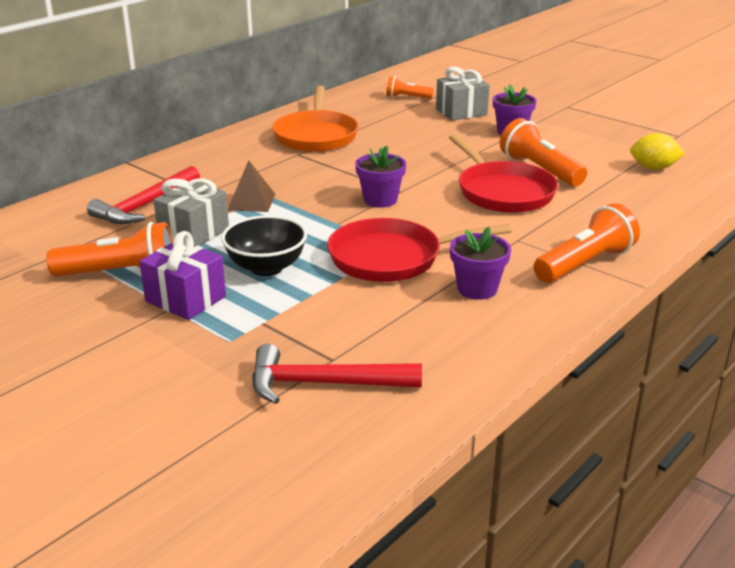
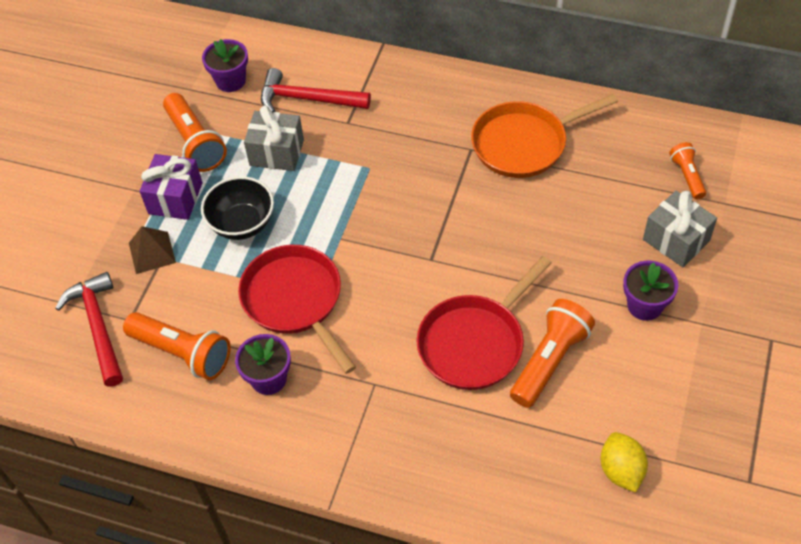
camera: 70 degrees right, 25 degrees up
(251, 202) = (351, 162): brown pyramid -> brown pyramid (152, 252)
(380, 200) = (403, 251): purple flower pot -> purple flower pot (230, 81)
(585, 264) = (350, 450): orange flashlight -> orange flashlight (182, 353)

